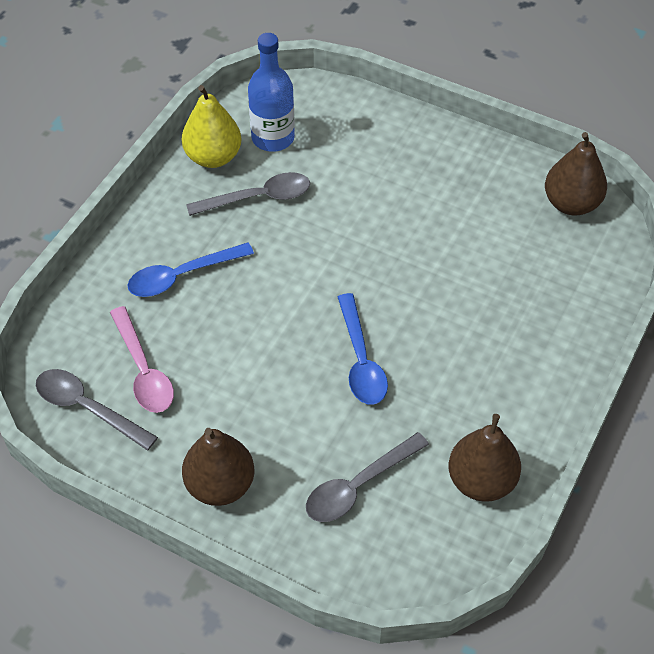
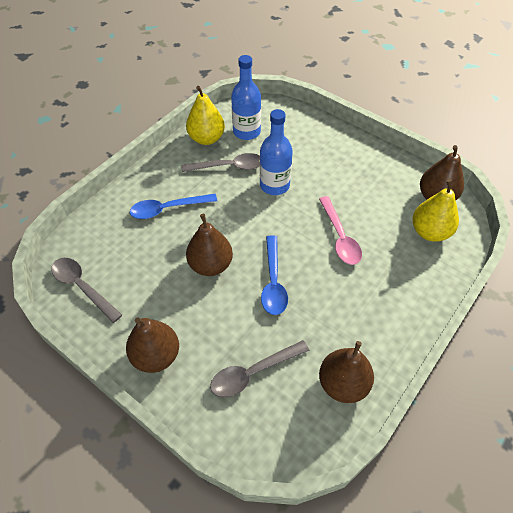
camera: 10 degrees right, 0 degrees up
(144, 371) = (126, 267): pink spoon -> pink spoon (340, 237)
(266, 349) = (210, 265): none -> brown pear
(333, 217) = (274, 185): none -> blue bottle
(568, 256) = (429, 232): none -> yellow pear

